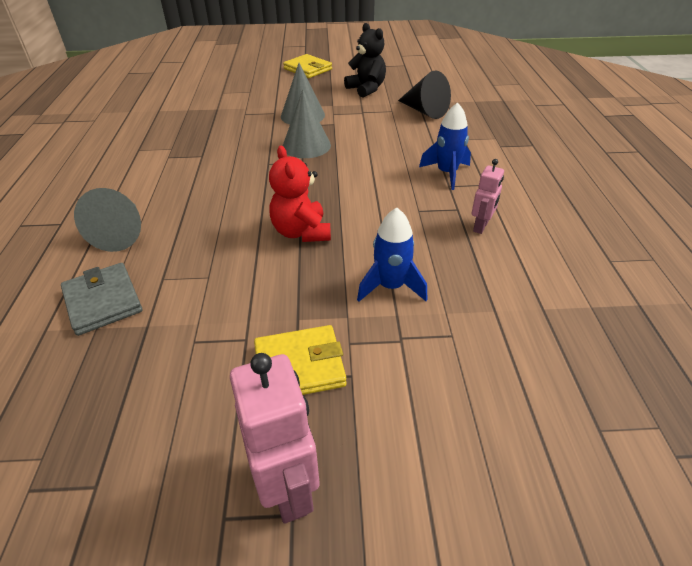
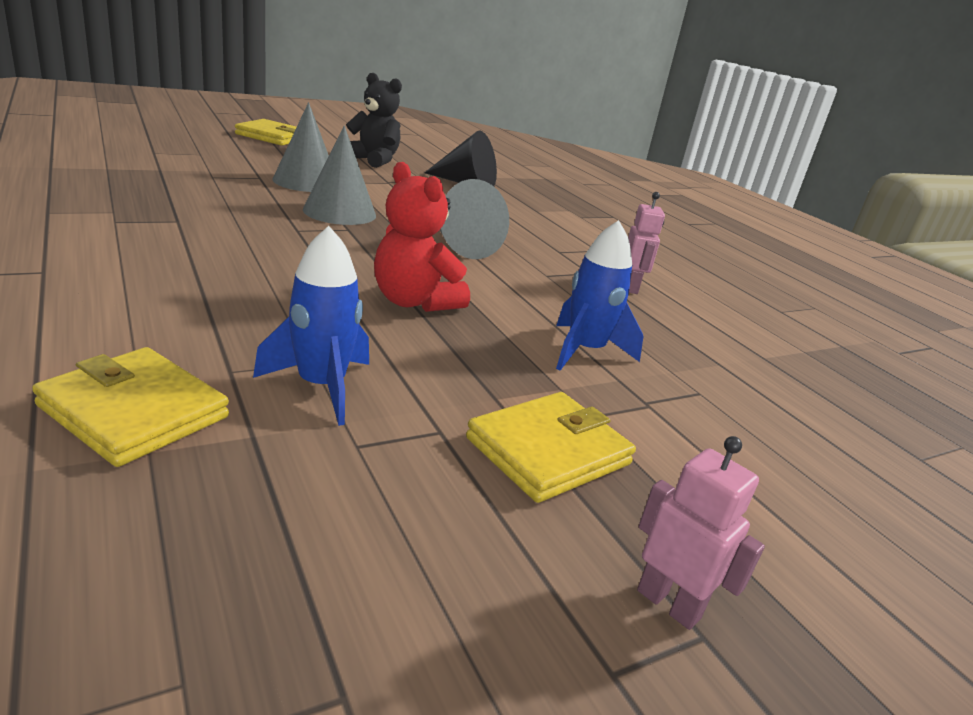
camera: 30 degrees left, 15 degrees down
(103, 301) = (134, 411): grey wallet -> yellow wallet
(122, 233) = (100, 316): grey cone -> grey cone (461, 245)
(288, 488) = (668, 604): pink robot -> pink robot, size x0.58
(446, 173) = (546, 240): blue rocket -> blue rocket (321, 386)

